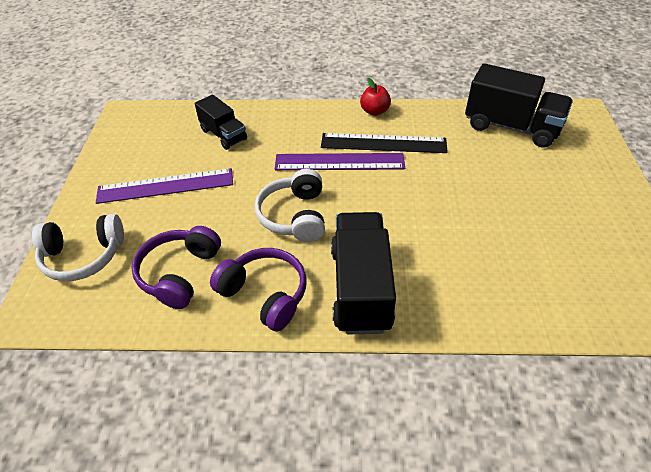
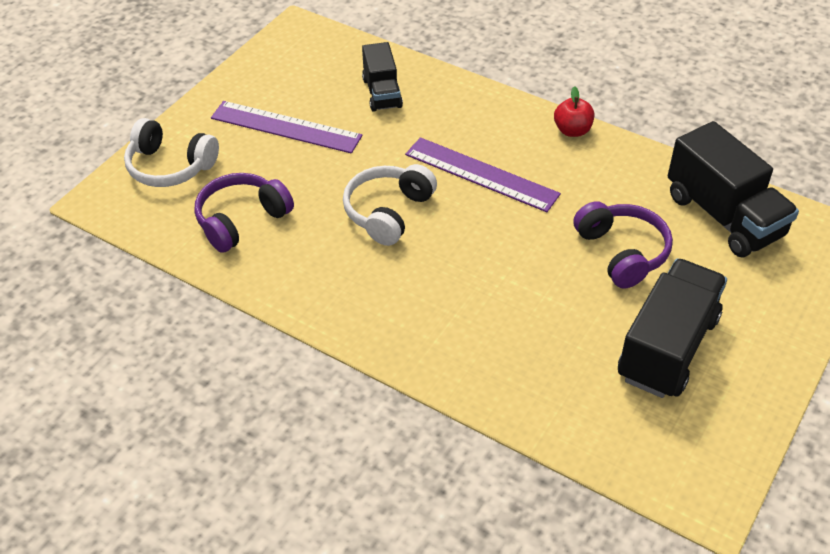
camera: 30 degrees right, 0 degrees up
(265, 294) = (303, 274): purple headphones -> purple headphones (622, 252)
(360, 288) = (396, 310): black truck -> black truck (667, 348)
(383, 143) = (548, 173): black ruler -> none

